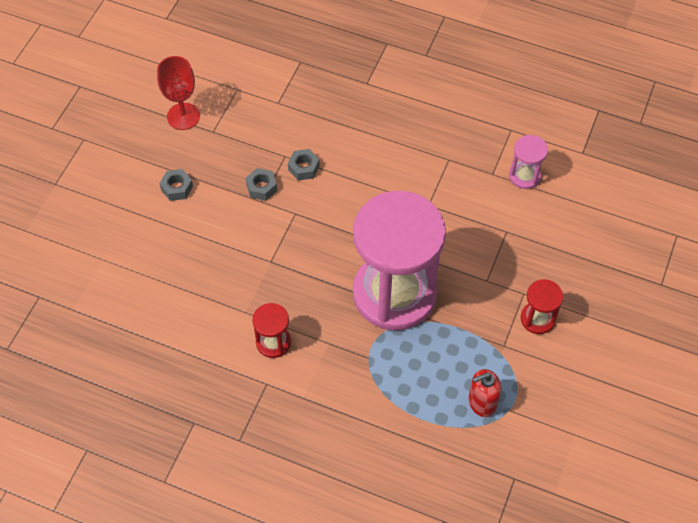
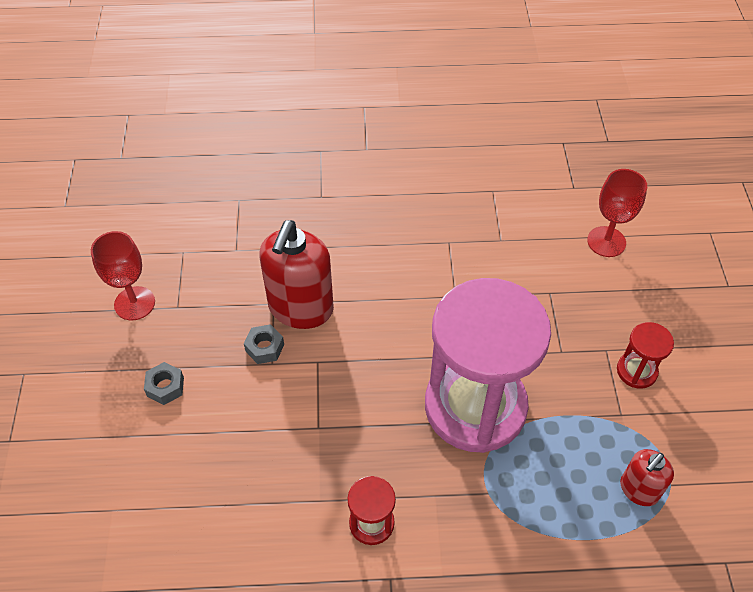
camera: 25 degrees left, 5 degrees down
(303, 168) = (301, 308): grey nut -> red soap dispenser
(525, 176) = (533, 230): pink hourglass -> none
(580, 208) = (606, 242): none -> red goblet

